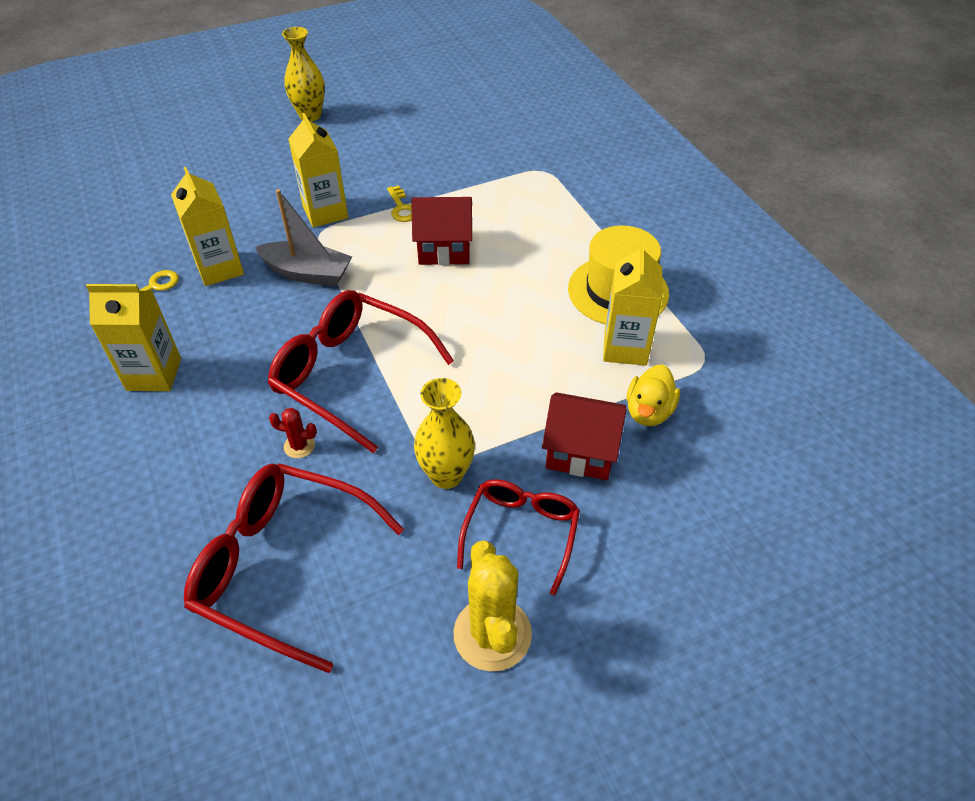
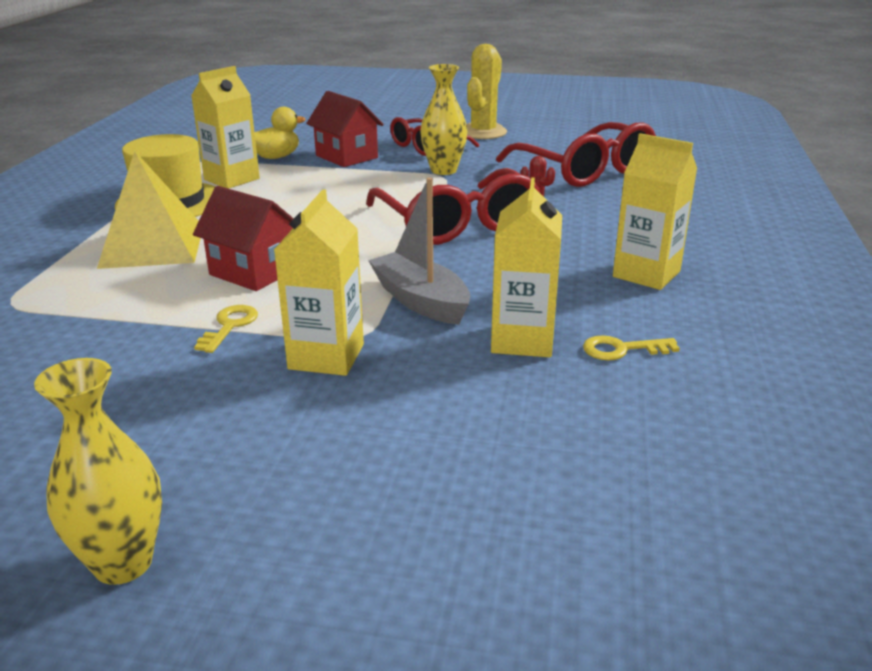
camera: 145 degrees left, 20 degrees down
(546, 242) = (152, 246): none -> yellow pyramid

